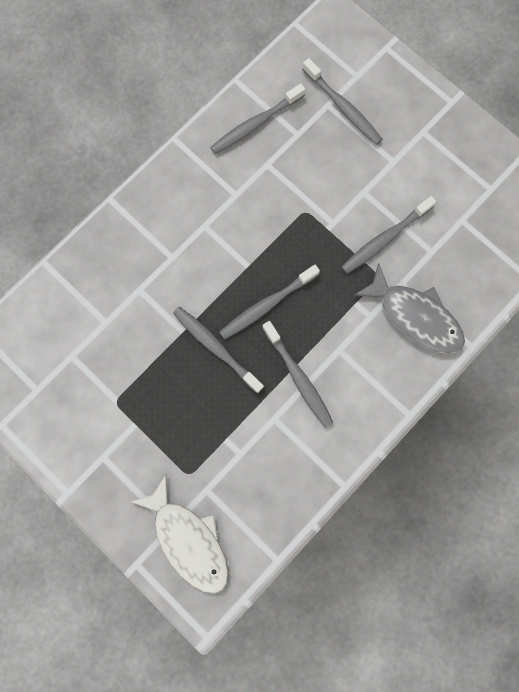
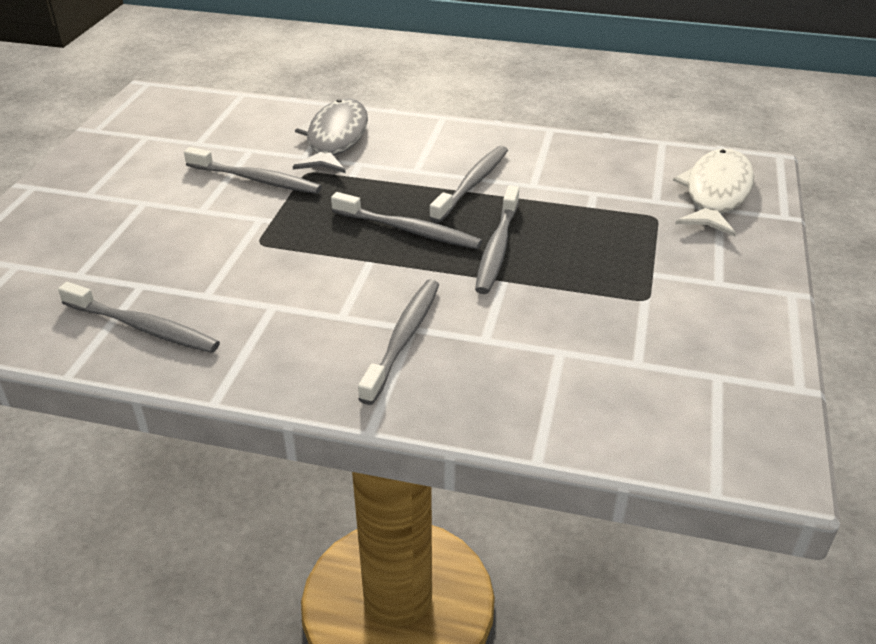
camera: 120 degrees left, 40 degrees down
(343, 107) = (77, 261): grey toothbrush -> grey toothbrush (403, 339)

